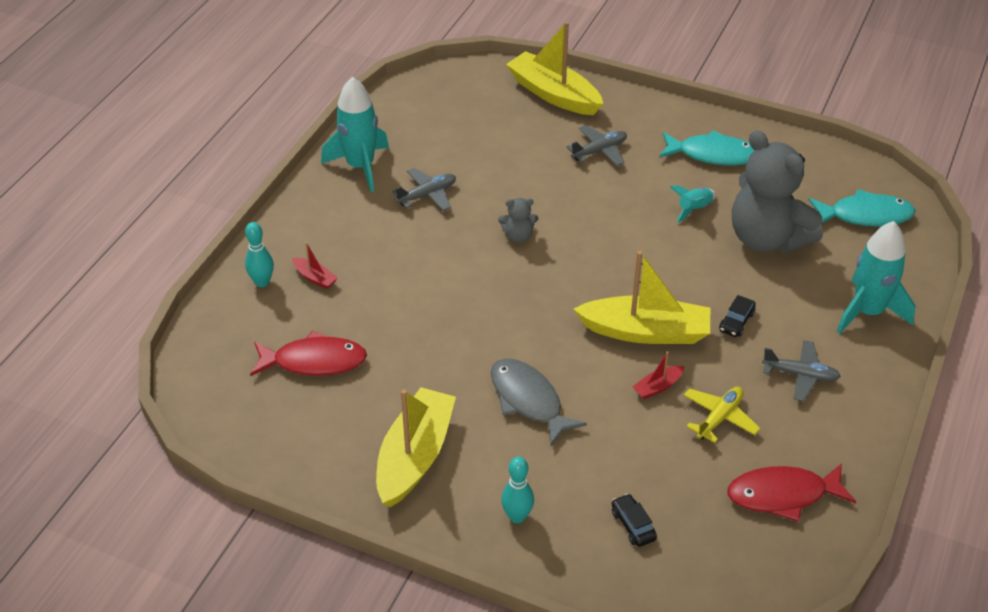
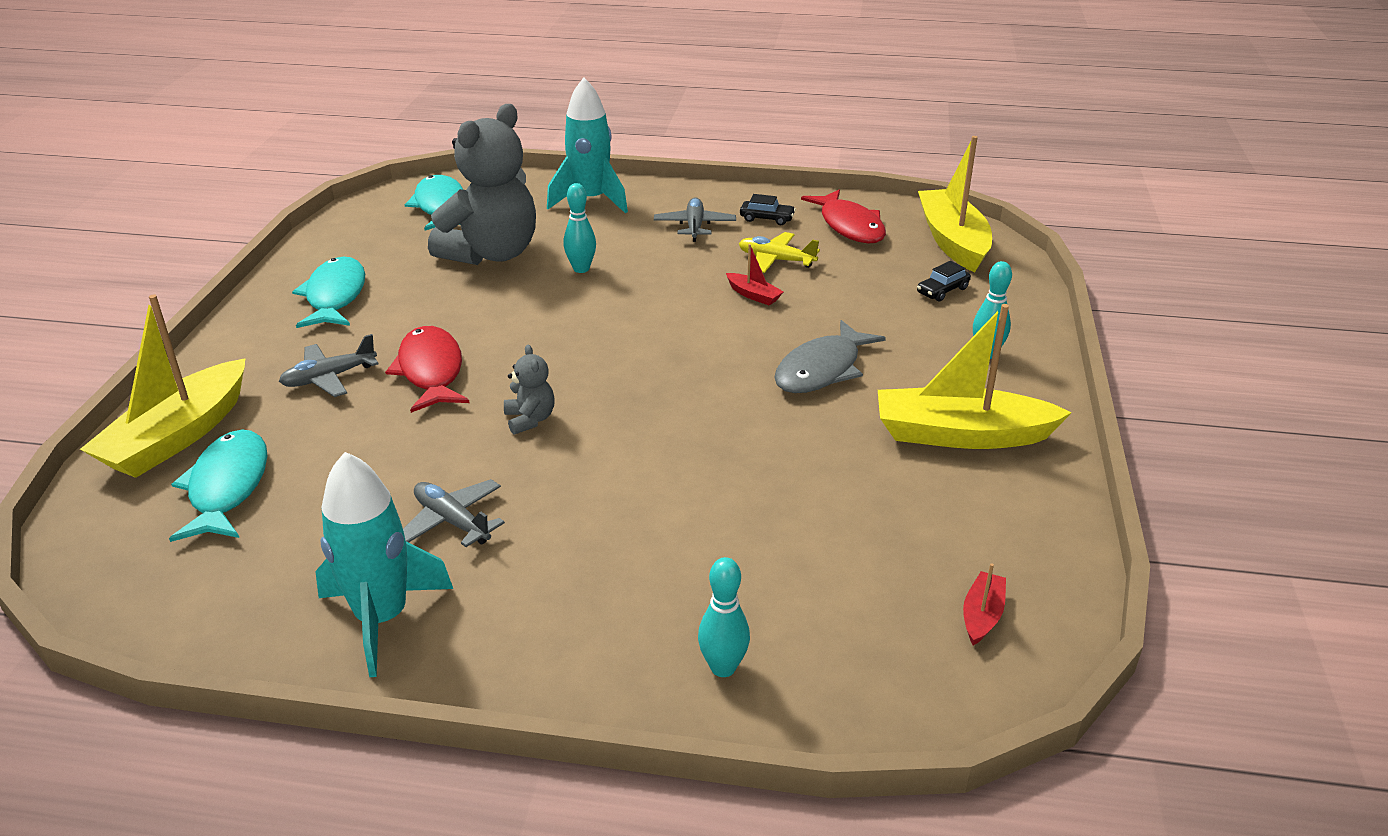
camera: 105 degrees left, 10 degrees down
(314, 361) = (862, 558): red fish -> red fish (431, 371)
(315, 278) = (687, 603): red boat -> red boat (982, 615)
(495, 114) = (227, 487): none -> turquoise fish
(599, 151) = (329, 378): grey plane -> grey plane turned 75 degrees counterclockwise
(646, 331) = (673, 310): yellow boat -> yellow boat (952, 241)
(694, 209) = (447, 299): turquoise rocket -> none
(729, 287) = (581, 269): none -> turquoise bowling pin
(736, 322) = (634, 261): black car -> black car (767, 219)

